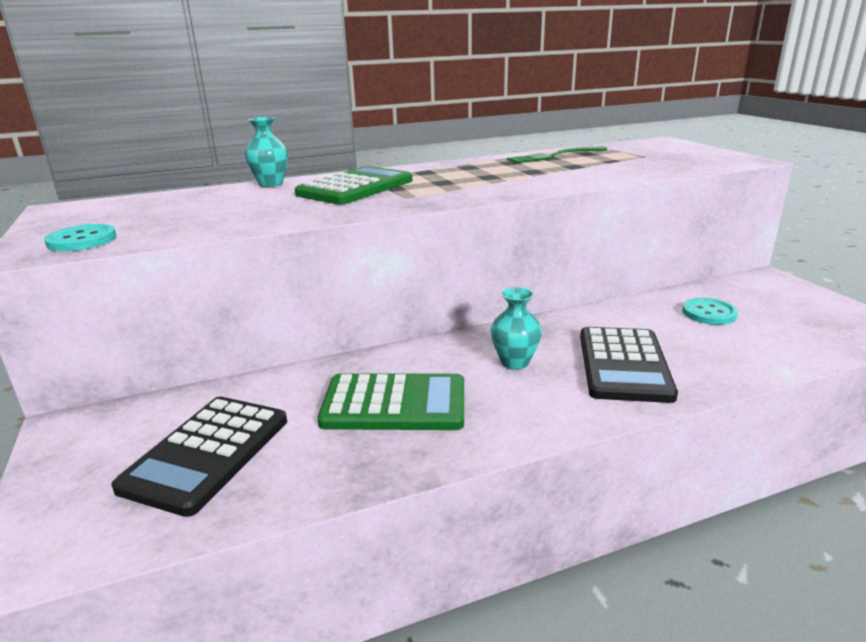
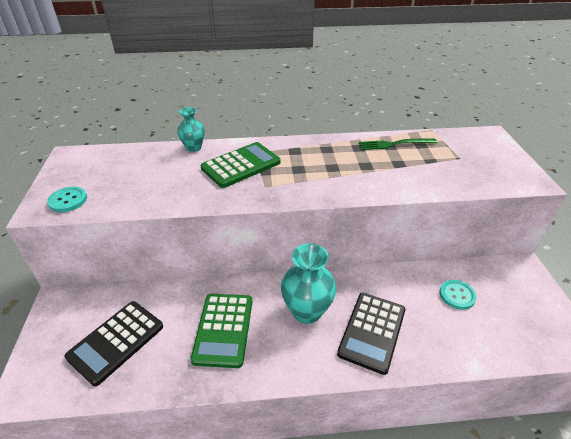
camera: 15 degrees right, 15 degrees up
(394, 404) = (223, 329): green calculator -> green calculator turned 75 degrees clockwise
(514, 362) = (307, 311): turquoise vase -> turquoise vase, size x1.70

